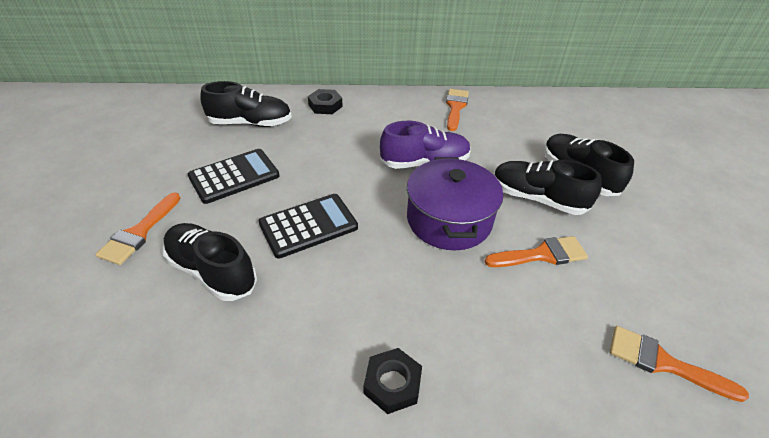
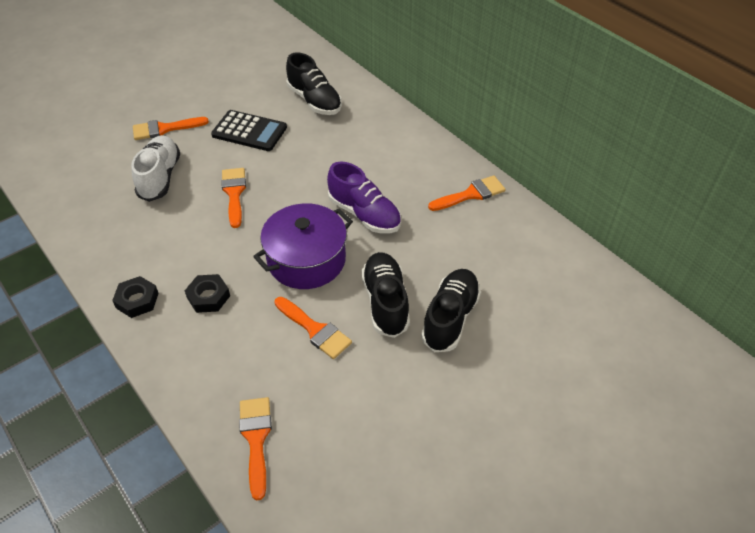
camera: 55 degrees right, 5 degrees up
(212, 271) = (160, 177): black shoe -> white shoe
(308, 225) = (234, 193): black calculator -> orange brush
(325, 105) = (381, 121): black nut -> black nut (208, 297)

